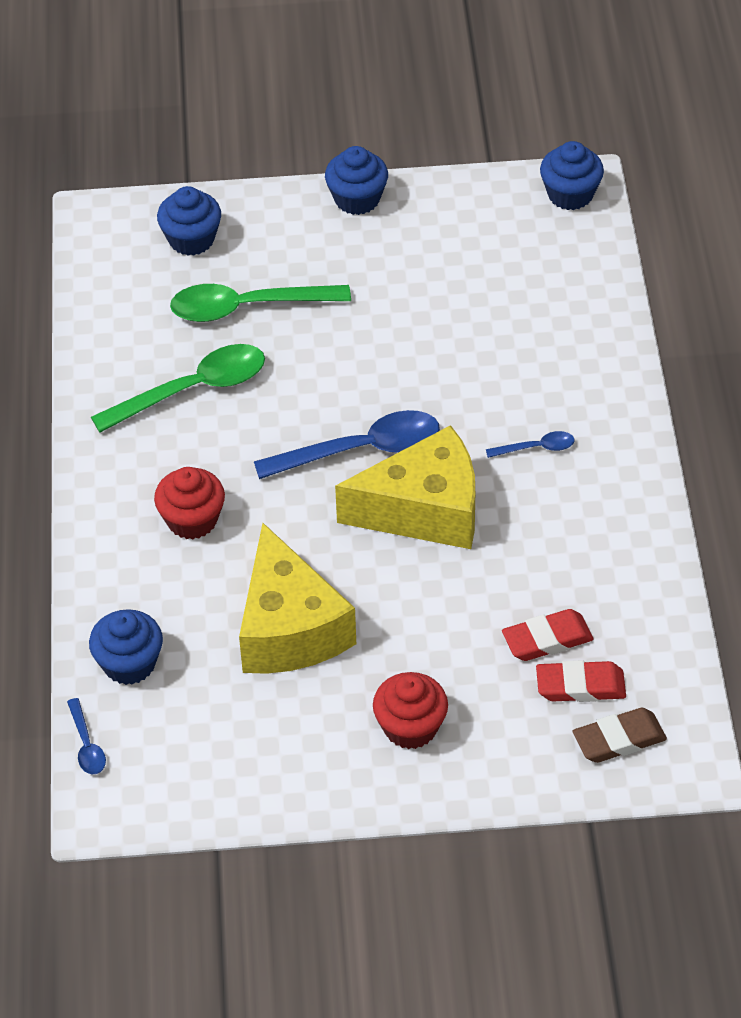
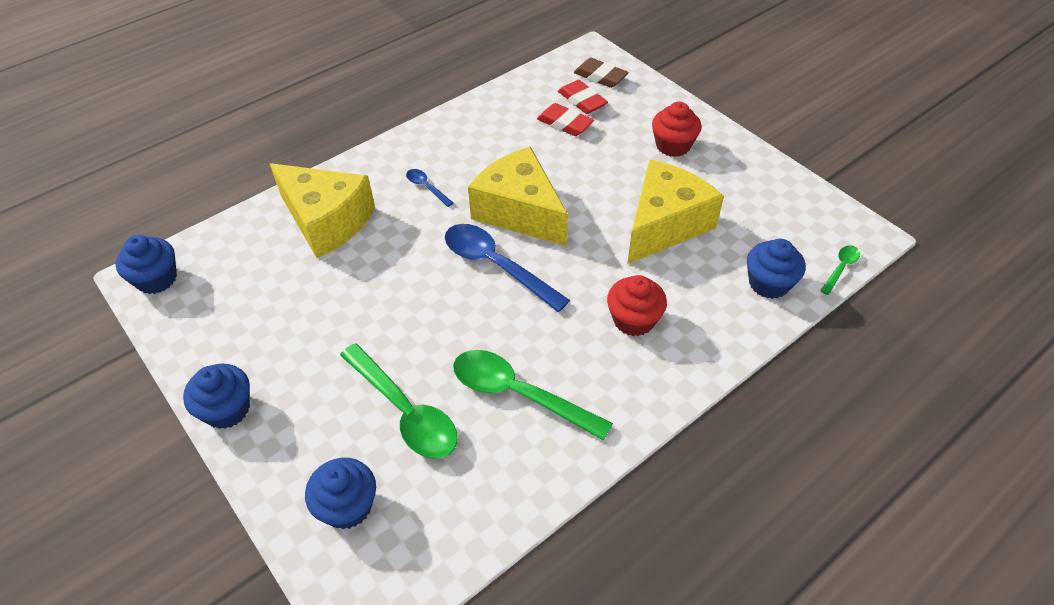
camera: 125 degrees left, 0 degrees up
(87, 745) = (840, 268): blue spoon -> green spoon
(550, 343) = (326, 221): none -> yellow cheese

